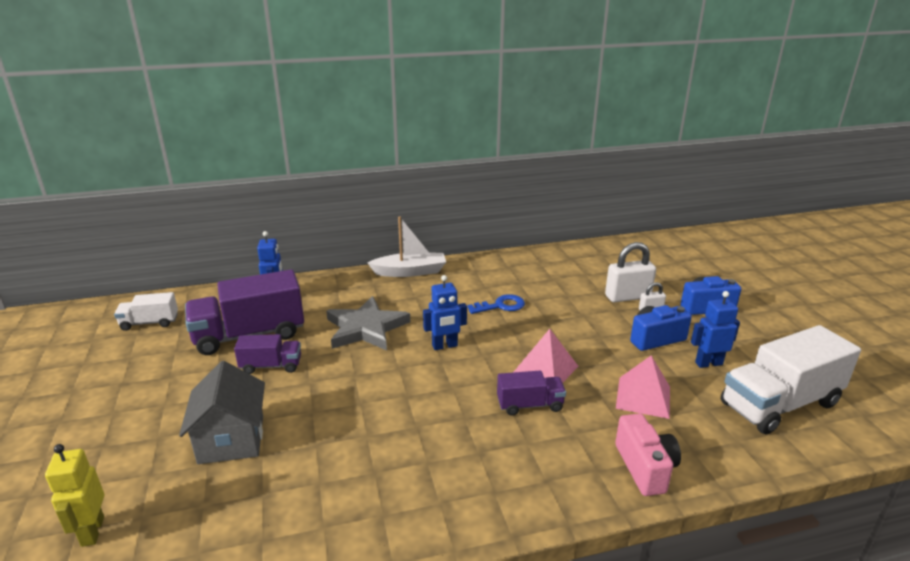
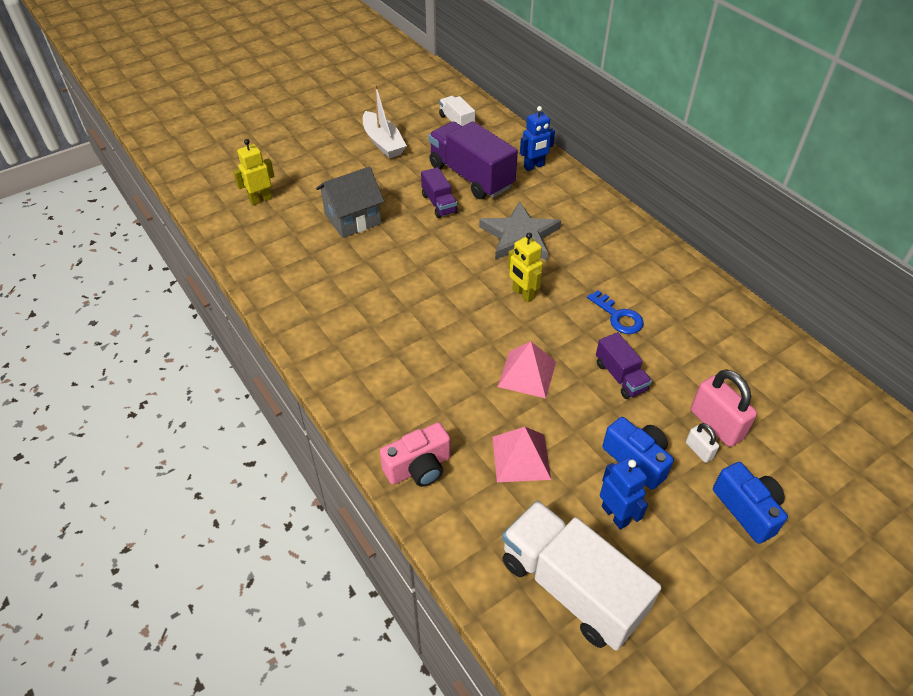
camera: 70 degrees right, 20 degrees up
(410, 272) = (637, 233): white boat -> white boat (383, 143)
(444, 346) = (523, 294): blue robot -> yellow robot
(530, 405) = (467, 372): purple truck -> purple truck (620, 376)
(627, 297) = (716, 424): white padlock -> pink padlock

